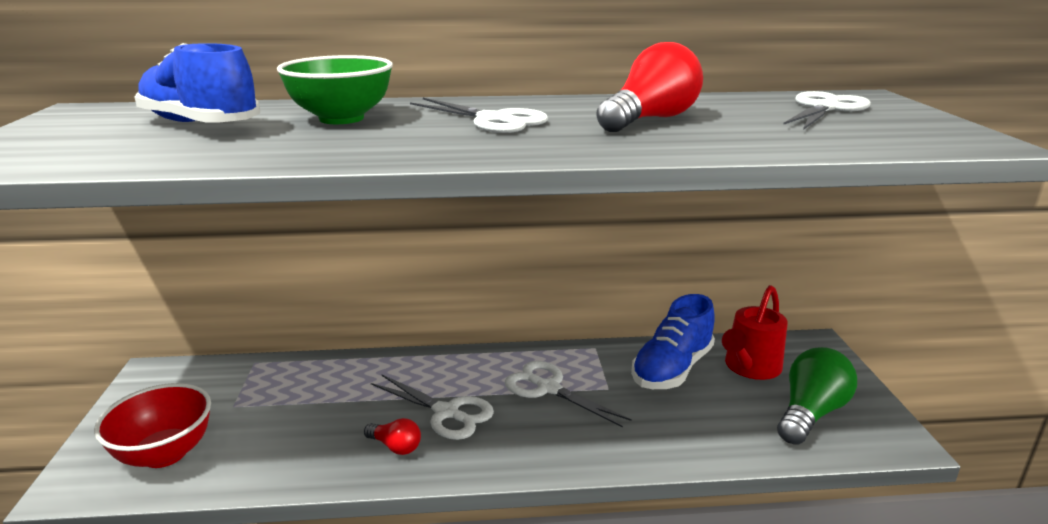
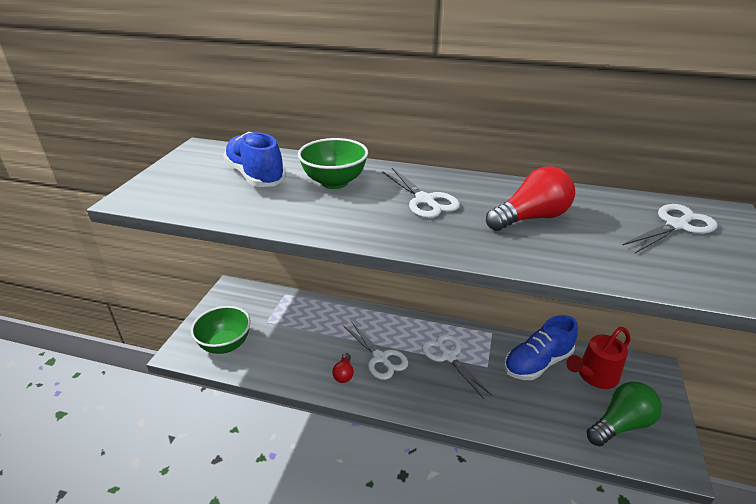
camera: 20 degrees right, 10 degrees up
(165, 454) = (225, 345): red bowl -> green bowl
(395, 446) = (344, 374): red light bulb -> red light bulb turned 45 degrees clockwise

